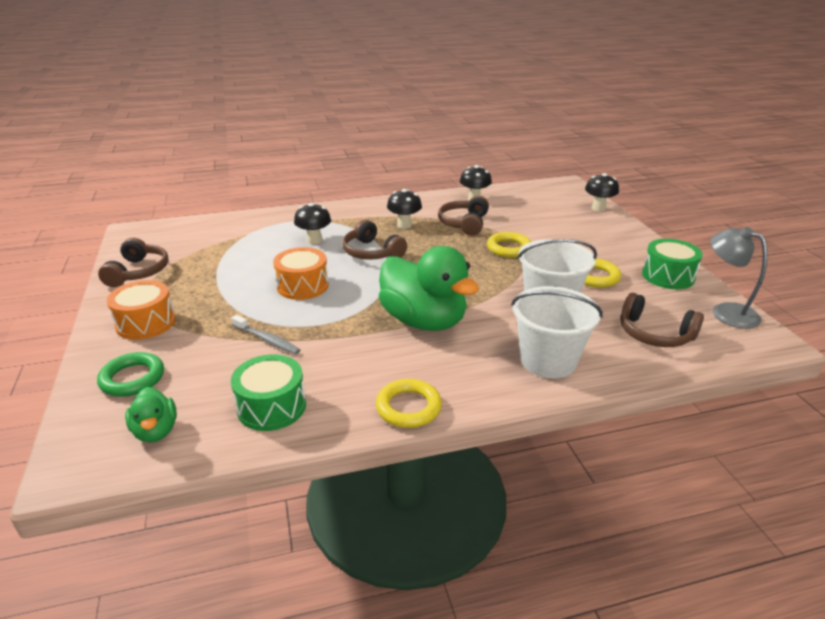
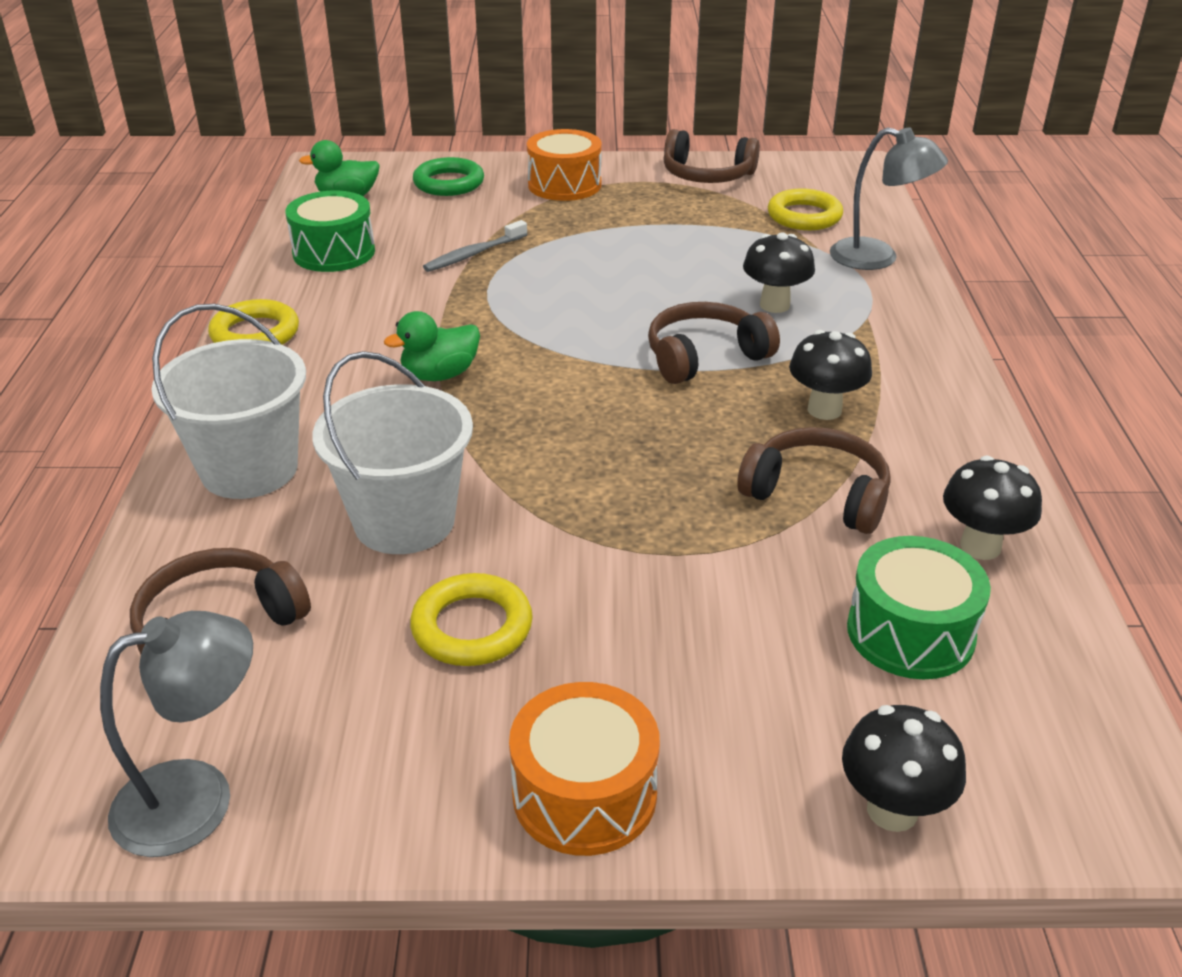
camera: 105 degrees right, 5 degrees up
(257, 220) = (877, 258): none -> grey lamp
(303, 286) = (608, 285): orange drum -> orange drum (584, 794)
(424, 321) = (440, 375): green duck -> green duck, size x0.49
(509, 248) = (663, 532): yellow ring -> yellow ring (804, 216)
(668, 276) = (406, 770): green drum -> green drum (910, 632)

